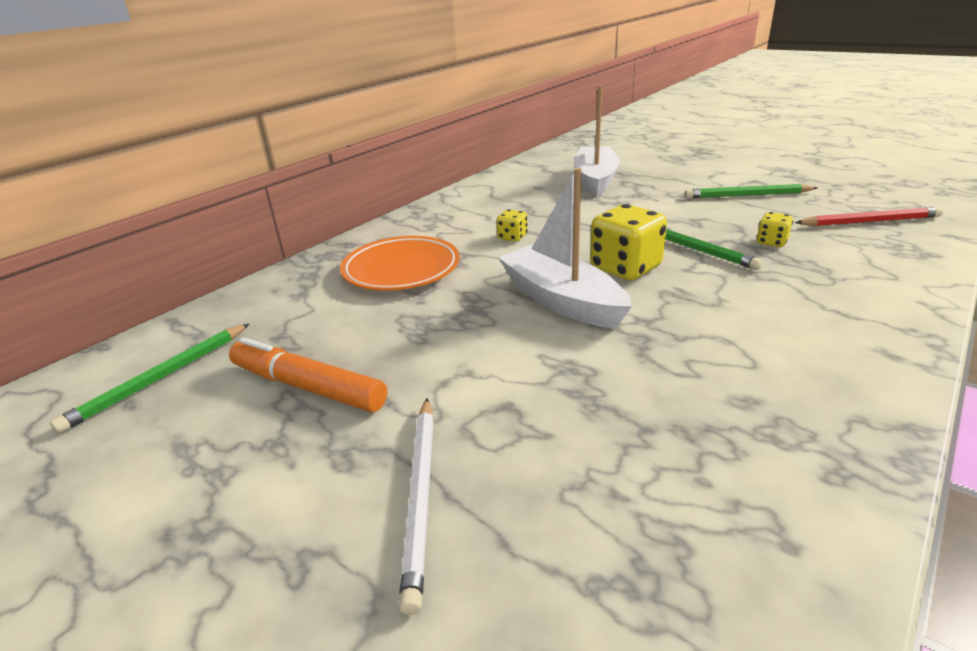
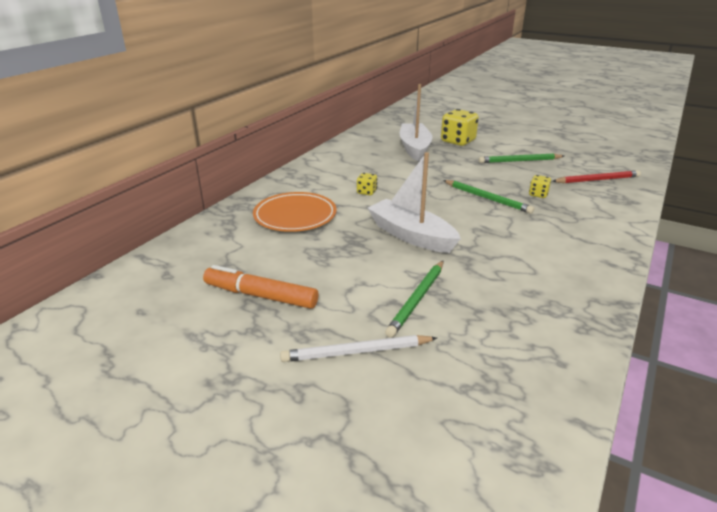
camera: 10 degrees left, 0 degrees up
(160, 378) = (154, 294): green pencil -> green pencil (417, 299)
(421, 495) = (357, 352): white pencil -> white pencil turned 90 degrees clockwise
(625, 268) = (448, 213): yellow dice -> yellow dice (458, 141)

